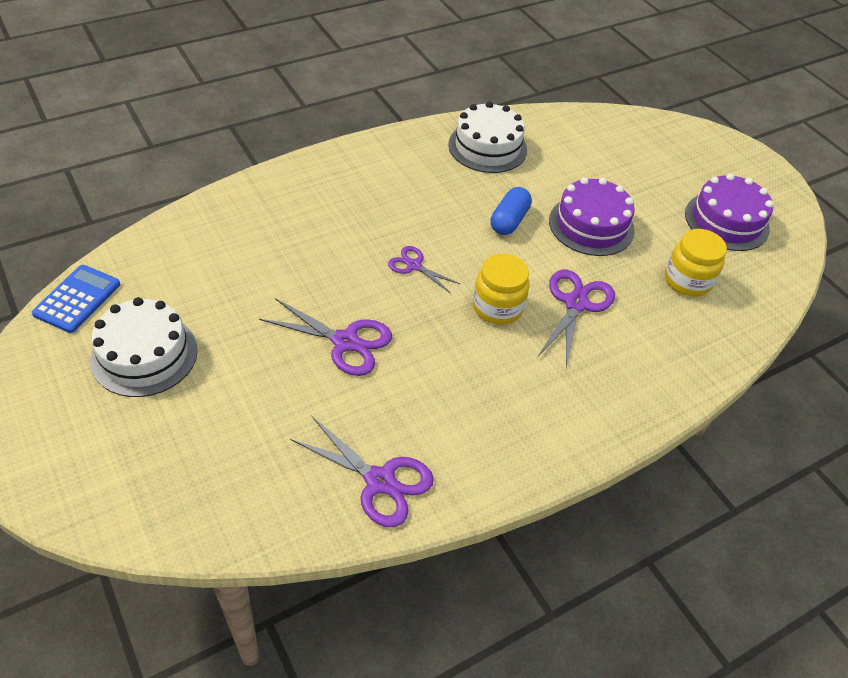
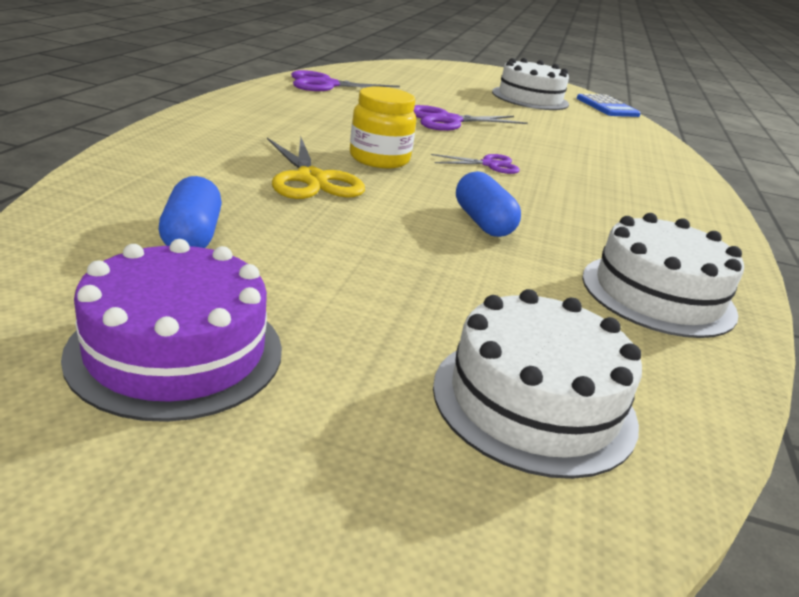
camera: 135 degrees right, 20 degrees down
(576, 304) = (311, 179): purple scissors -> yellow scissors
(591, 225) = (391, 252): purple cake -> none
(614, 147) = (534, 402): none -> white cake
(687, 281) = (192, 236): yellow jar -> blue capsule

